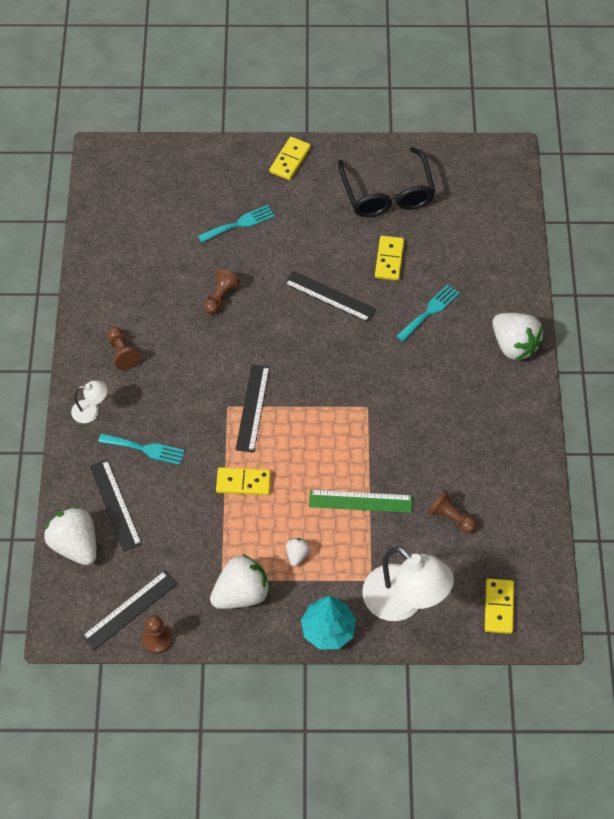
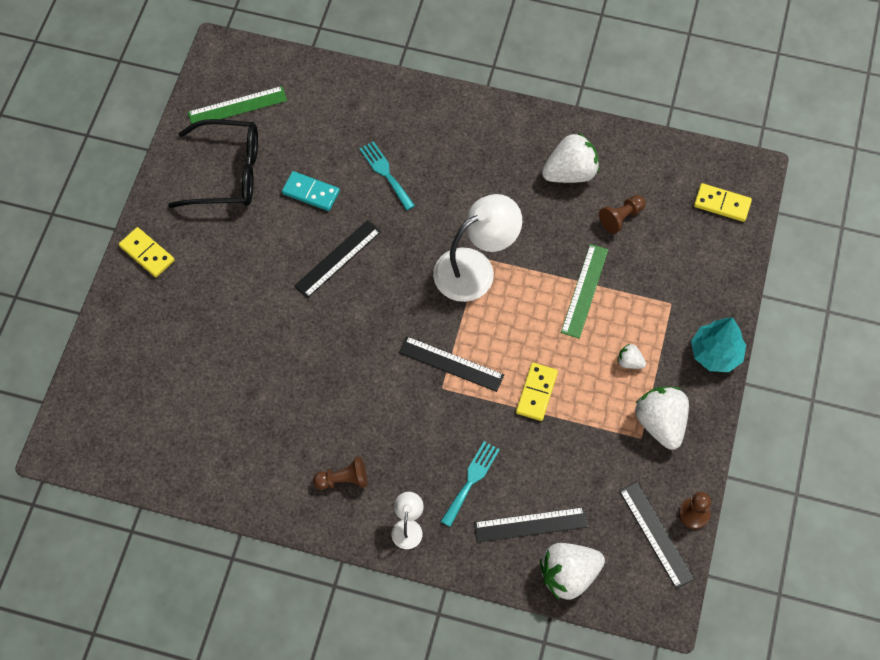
camera: 75 degrees left, 5 degrees up
(221, 297) = (303, 364): brown pawn -> none
(239, 224) = (214, 323): turquoise fork -> none
(389, 259) = (311, 192): yellow domino -> turquoise domino
(404, 602) = (700, 281): white lamp -> white lamp (475, 268)
(457, 182) = (237, 106): none -> green ruler
(514, 345) = (448, 112): white strawberry -> white strawberry (570, 172)

